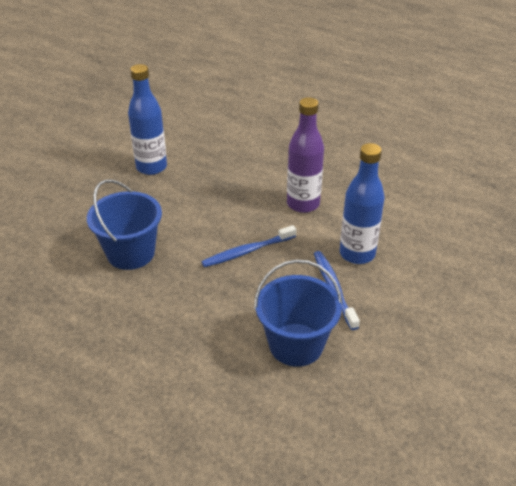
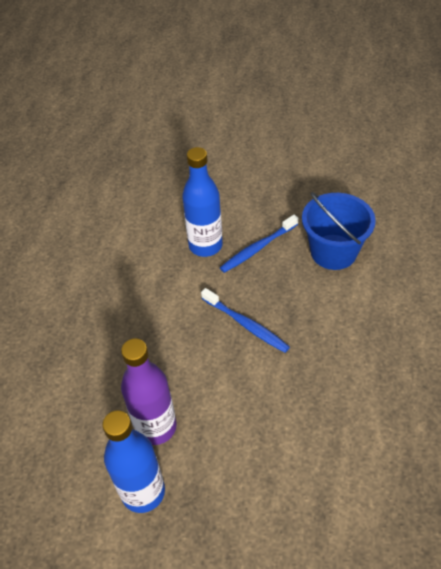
camera: 110 degrees left, 10 degrees up
(131, 253) = (306, 426): blue bucket -> none
(303, 204) = (151, 306): purple bottle -> purple bottle (156, 427)

